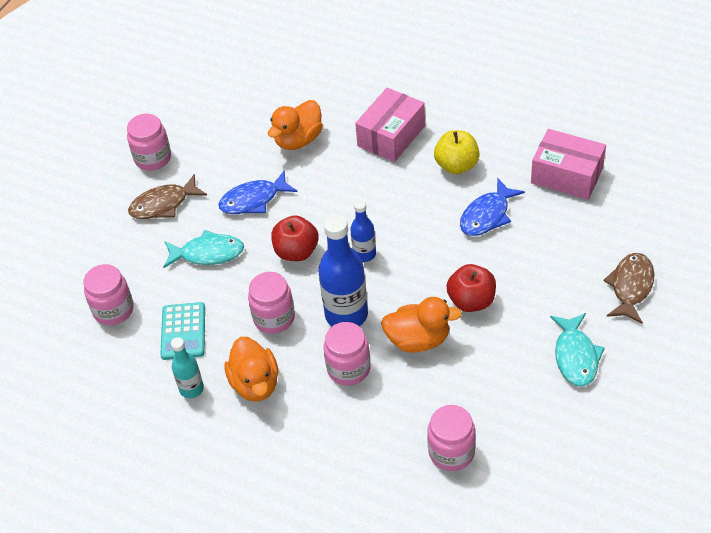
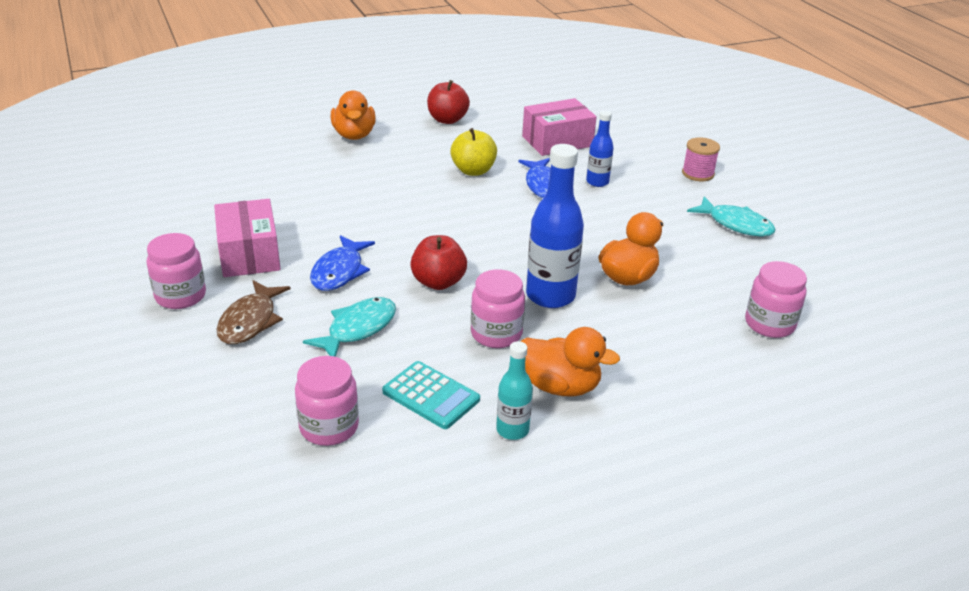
camera: 55 degrees left, 15 degrees down
(298, 140) = (315, 216): orange duck -> orange duck (354, 135)
(348, 368) = (612, 326): pink jar -> none
(364, 254) = (496, 253): blue bottle -> blue bottle (597, 182)
(391, 136) = (392, 178): pink box -> pink box (249, 254)
(471, 301) = (621, 235): red apple -> red apple (447, 120)
(631, 287) = (698, 173): brown fish -> pink spool

